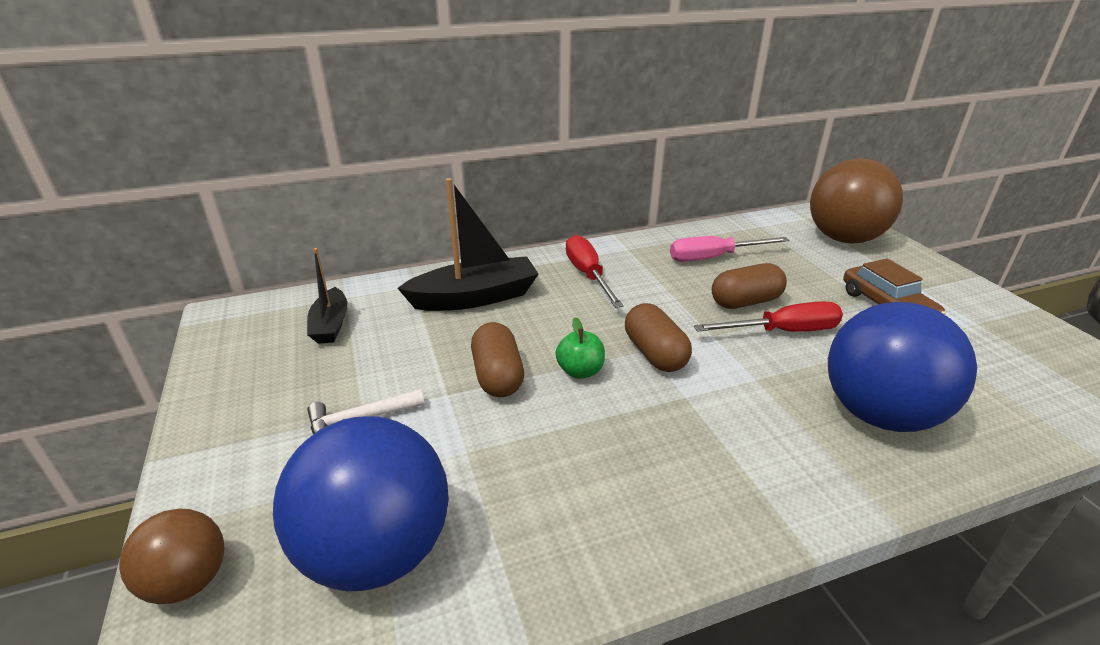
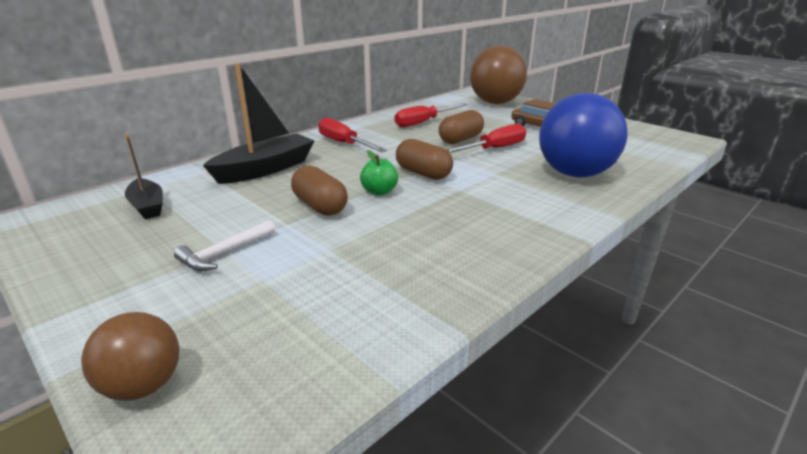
camera: 25 degrees left, 5 degrees down
(377, 551) = (304, 318): blue ball -> none
(713, 258) = (423, 122): pink screwdriver -> red screwdriver

